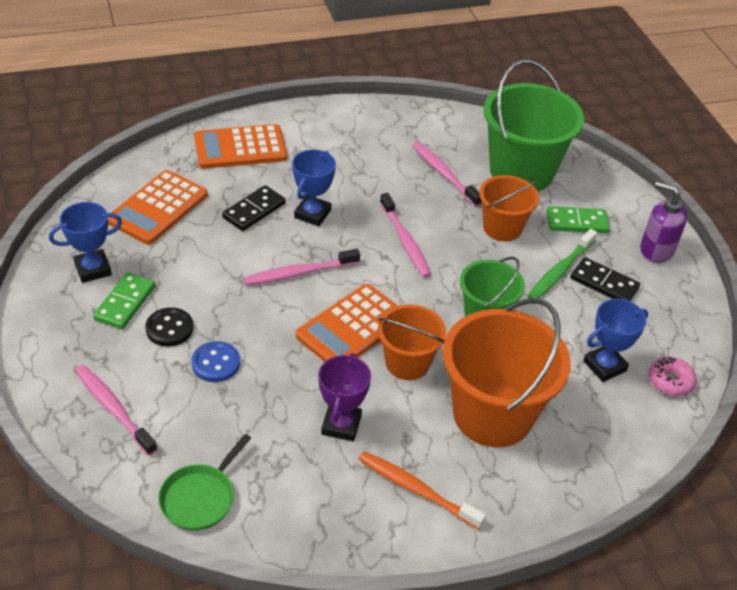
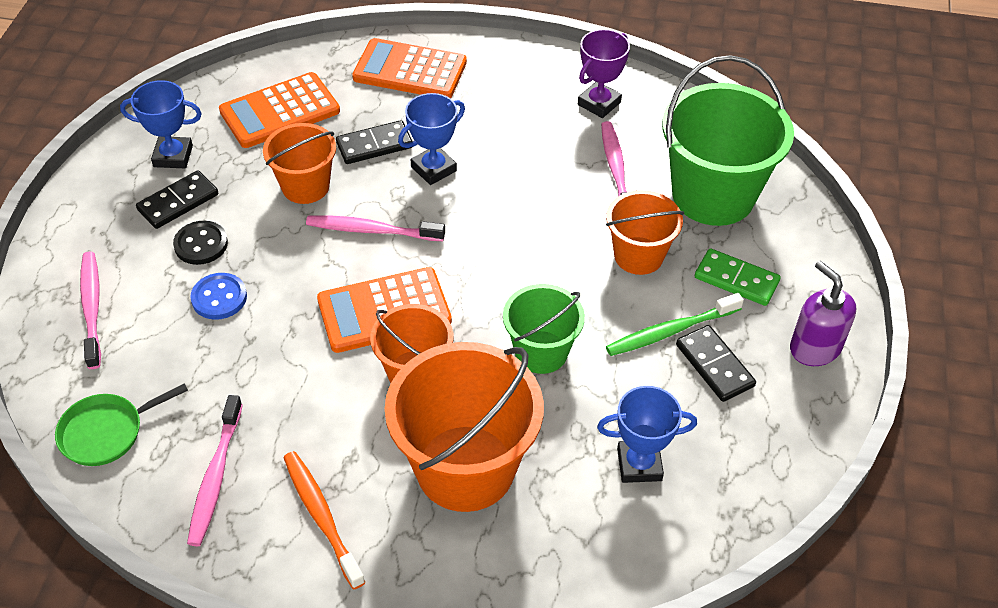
camera: 30 degrees right, 5 degrees up
(125, 303) = (178, 202): green domino -> black domino
(222, 258) = (305, 186): none -> orange bucket
(341, 425) = (295, 413): purple trophy -> purple trophy (599, 103)
(405, 241) = (513, 234): pink toothbrush -> pink toothbrush (215, 477)
(670, 381) = (707, 515): pink donut -> none

